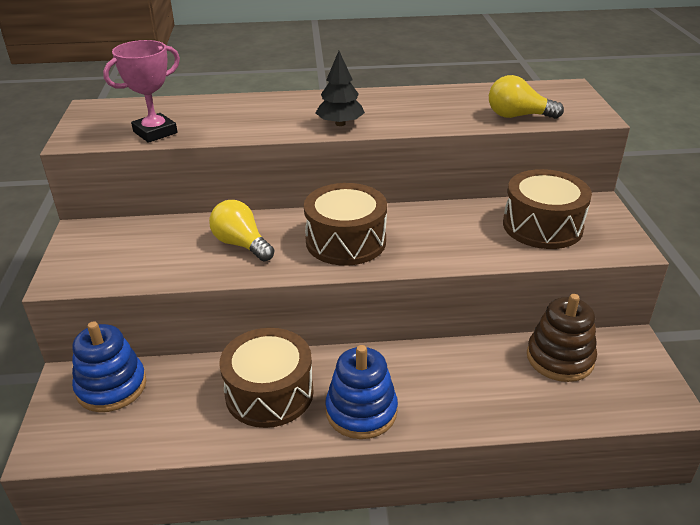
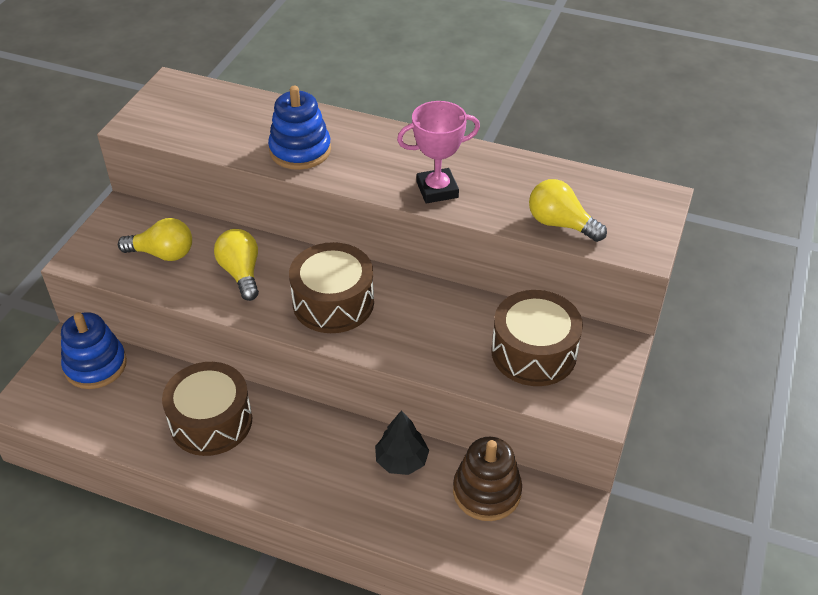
camera: 25 degrees right, 10 degrees up
(150, 251) = (163, 254): none -> yellow light bulb
(155, 132) = (204, 136): pink trophy -> pink trophy (437, 190)
(340, 124) = (375, 178): black tree -> black tree (401, 460)
(361, 411) = (273, 470): blue stacking toy -> blue stacking toy (300, 150)

